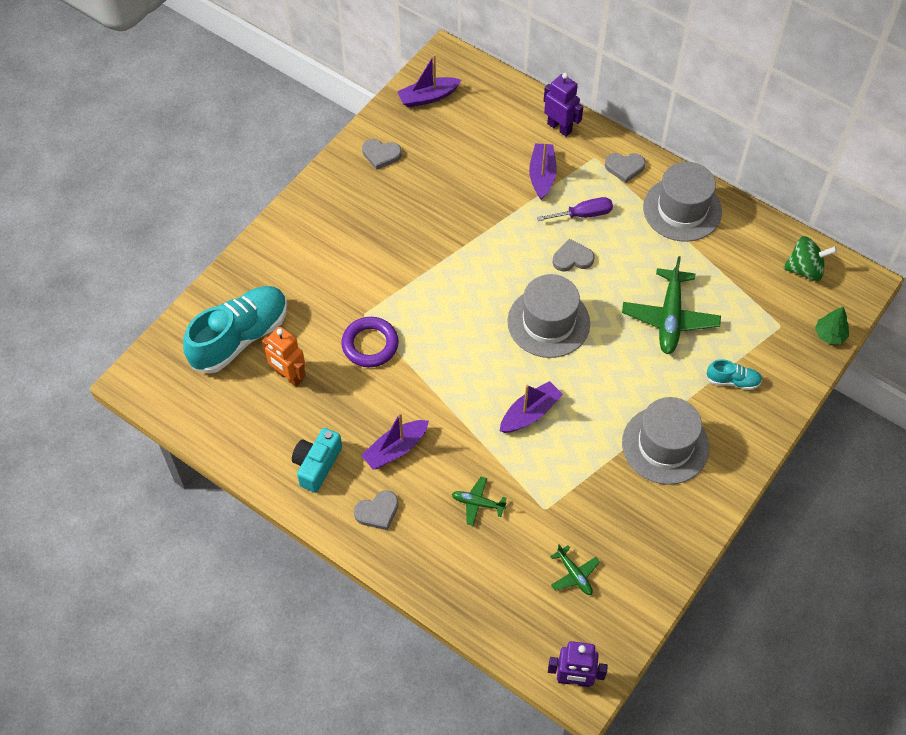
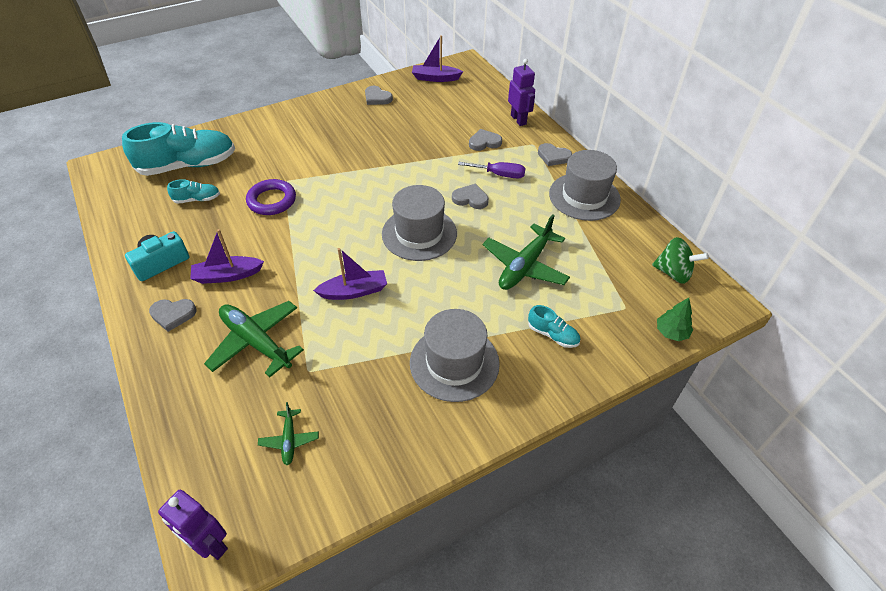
camera: 25 degrees right, 10 degrees down
(289, 376) = (197, 199): orange robot -> turquoise shoe
(477, 503) = (255, 342): green plane -> green plane, size x1.96
(542, 175) = (484, 142): purple boat -> grey heart

